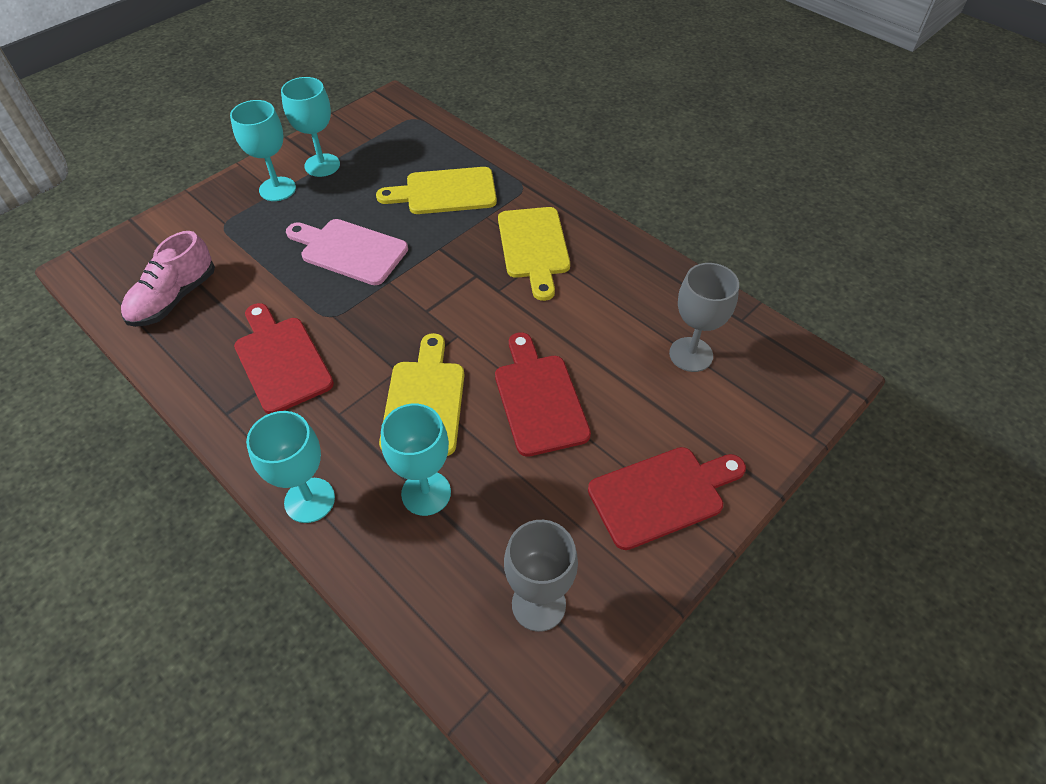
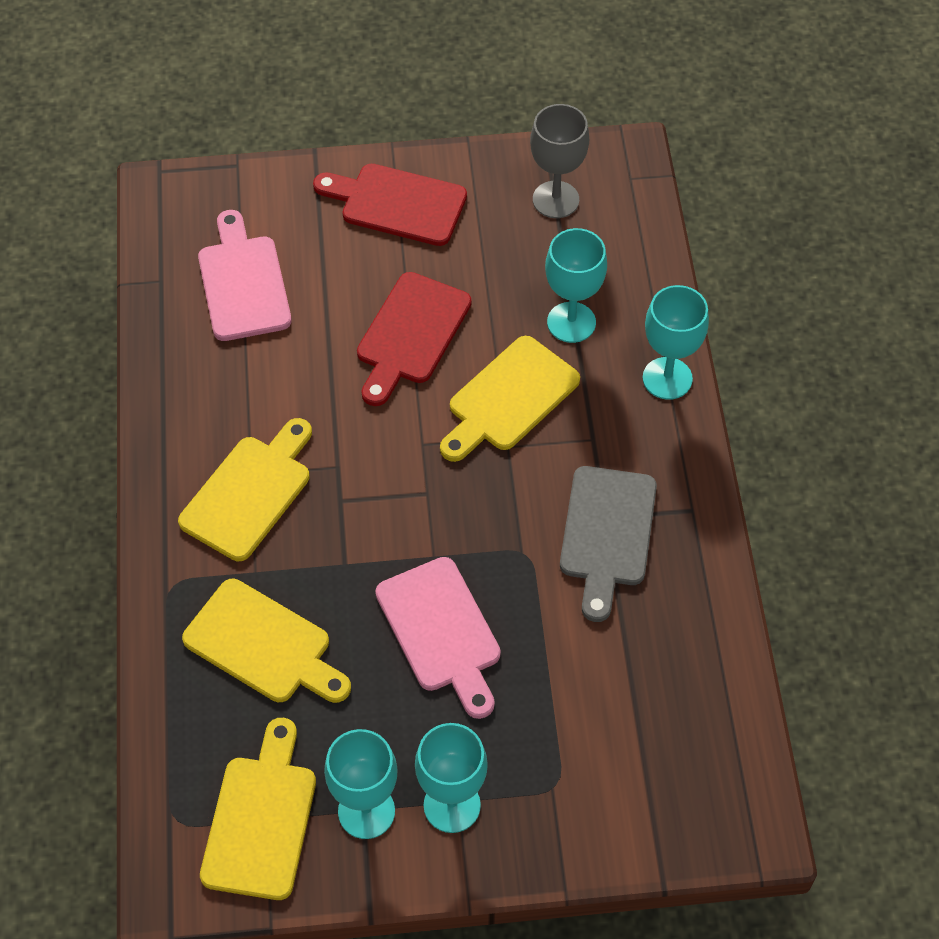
camera: 140 degrees left, 5 degrees up
(174, 298) = (672, 698): pink shoe -> none
(281, 360) = (607, 534): red cutting board -> grey cutting board
(373, 138) = (261, 819): none -> yellow cutting board
(691, 354) = (243, 283): grey goblet -> pink cutting board

